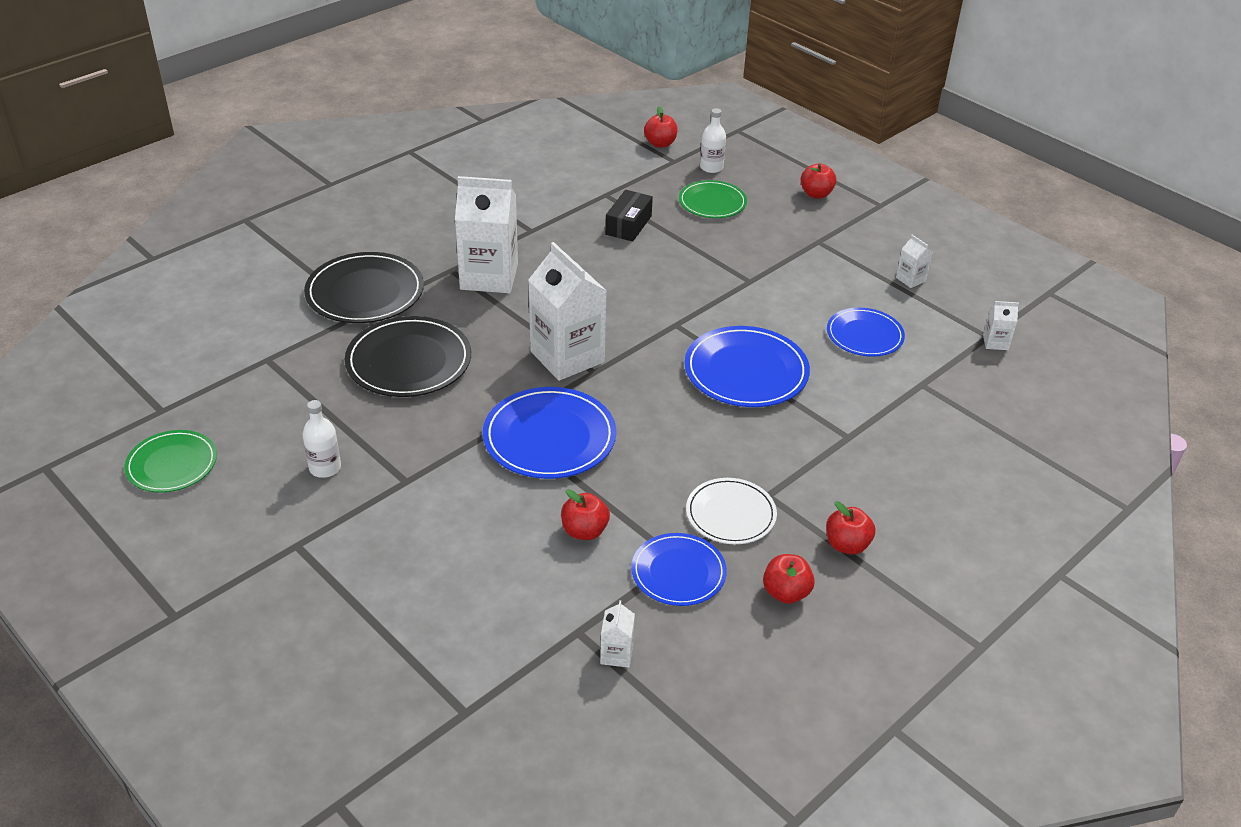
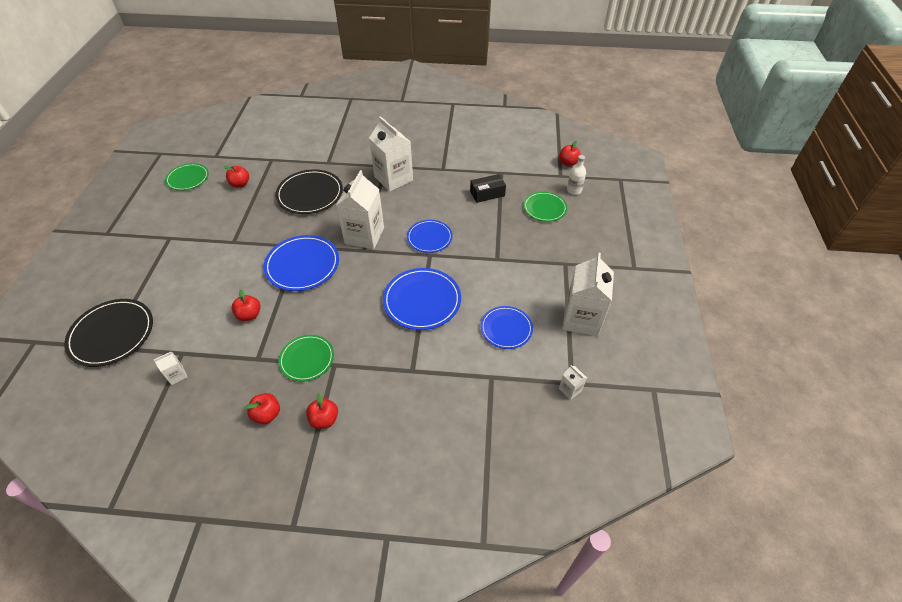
camera: 50 degrees right, 10 degrees up
(325, 468) = (221, 216): white bottle -> none
(365, 292) = (341, 155): black plate -> black plate (112, 334)
(678, 572) = (248, 364): blue plate -> blue plate (429, 238)
(730, 514) = (307, 359): white plate -> green plate
(816, 194) = (606, 238): red apple -> red apple (240, 184)
(910, 279) = (581, 319): white carton -> white carton, size x2.34

